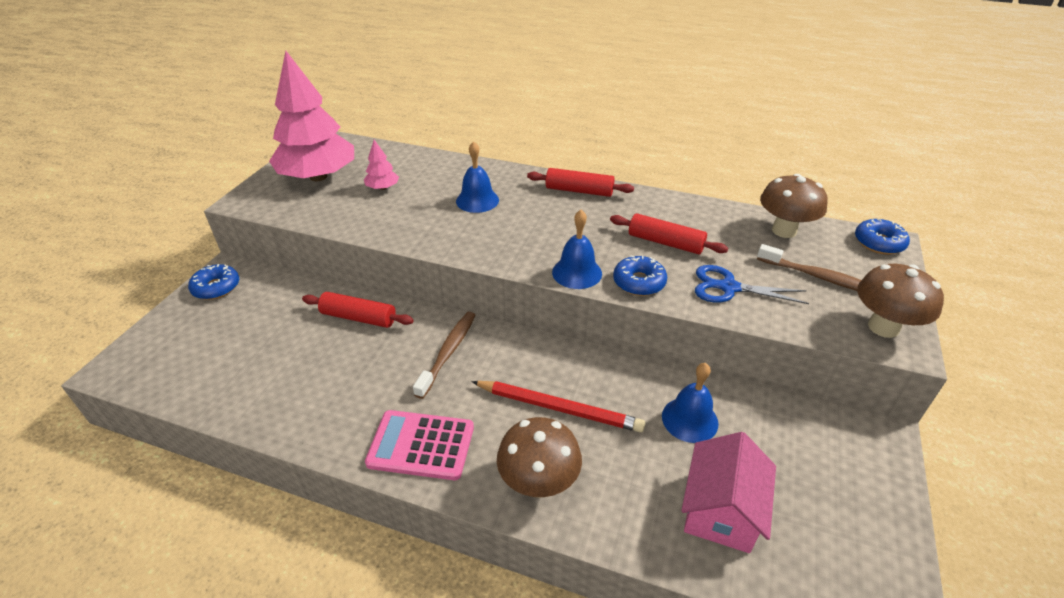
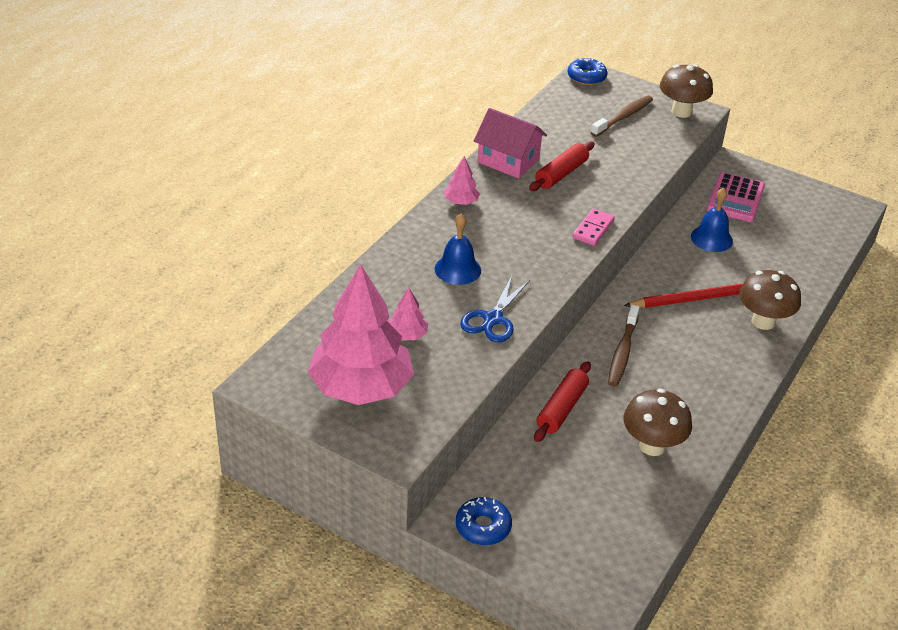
camera: 80 degrees left, 0 degrees up
(421, 445) = (725, 378): pink calculator -> pink calculator (735, 198)
(448, 353) = (622, 352): brown toothbrush -> brown toothbrush turned 105 degrees counterclockwise
(558, 408) = (694, 299): red pencil -> red pencil turned 45 degrees clockwise
(577, 272) = (593, 229): blue bell -> pink domino
(579, 191) = (461, 202): red rolling pin -> pink tree
(639, 282) = (613, 200): blue donut -> none
(721, 510) = (787, 247): pink house -> pink house (508, 161)
(728, 287) = (627, 160): blue scissors -> blue scissors (493, 319)
(784, 230) = (559, 112): brown mushroom -> brown mushroom (652, 446)

